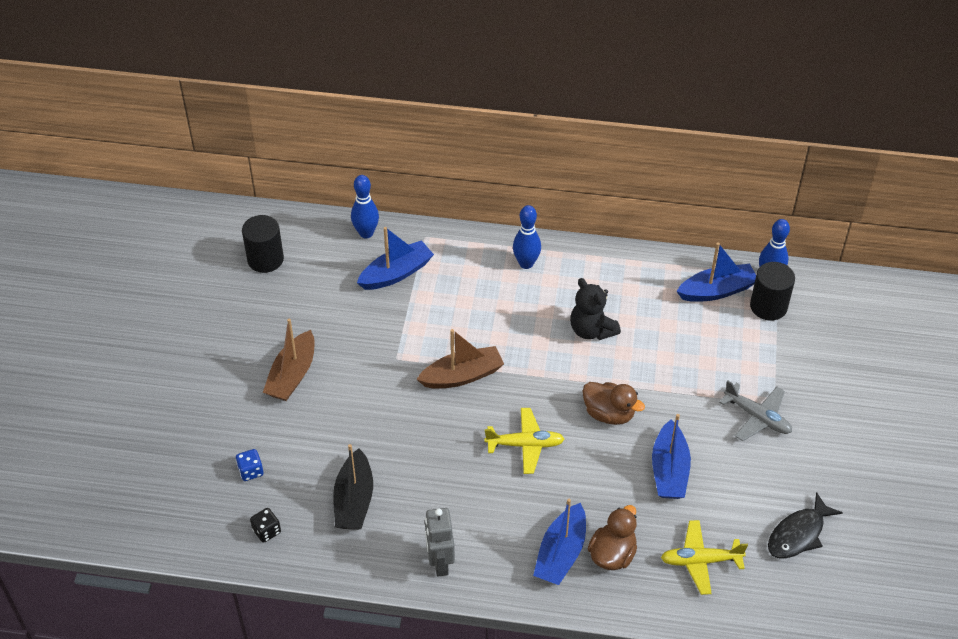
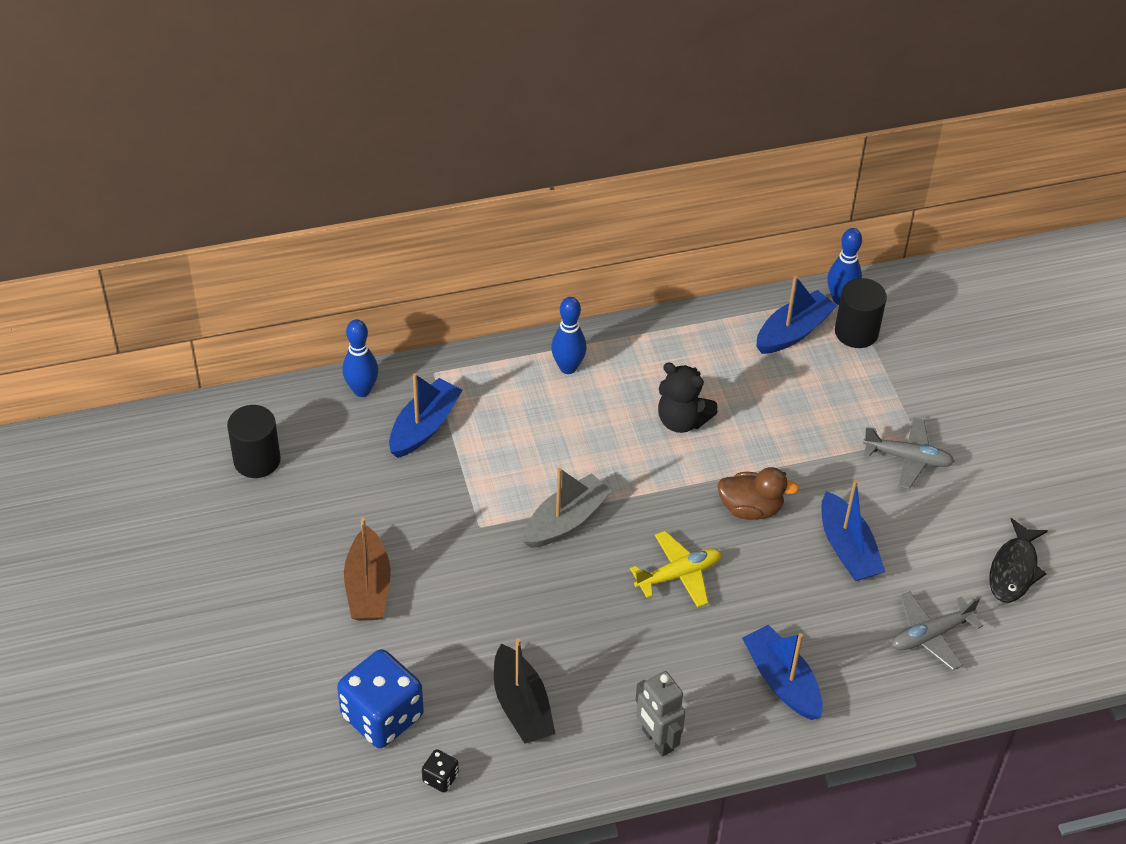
camera: 25 degrees left, 0 degrees up
(251, 471) = (382, 716): blue dice -> blue dice, size x2.29
(462, 376) = (566, 521): brown boat -> grey boat
(561, 553) = (782, 681): blue boat -> blue boat turned 150 degrees clockwise
(612, 554) = (836, 662): brown duck -> none
(700, 561) = (931, 635): yellow plane -> grey plane

